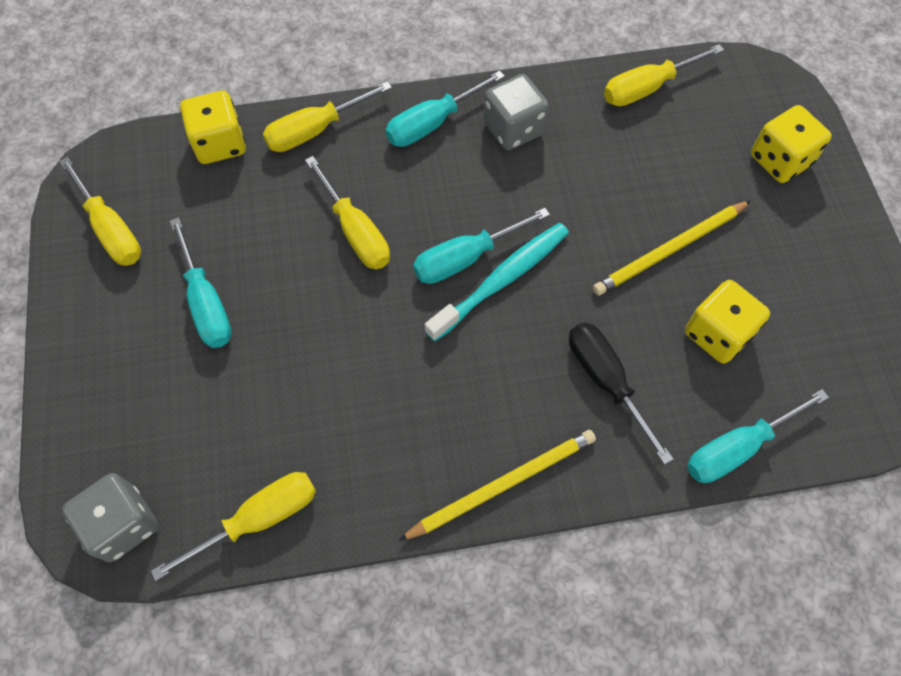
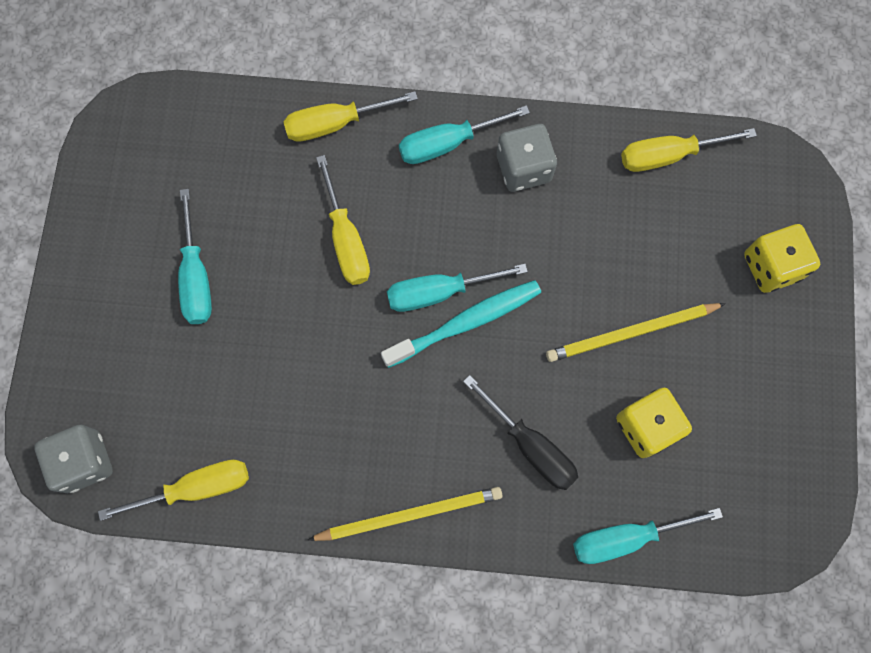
camera: 15 degrees right, 10 degrees up
(111, 229) = (127, 181): yellow screwdriver -> none
(220, 144) = (244, 116): yellow dice -> none
(606, 382) = (530, 445): black screwdriver -> black screwdriver turned 150 degrees clockwise

